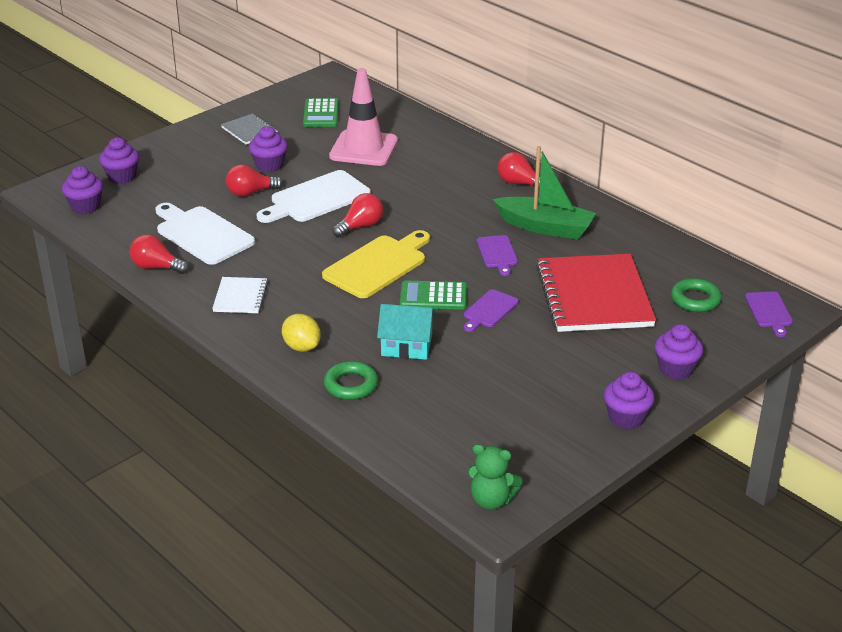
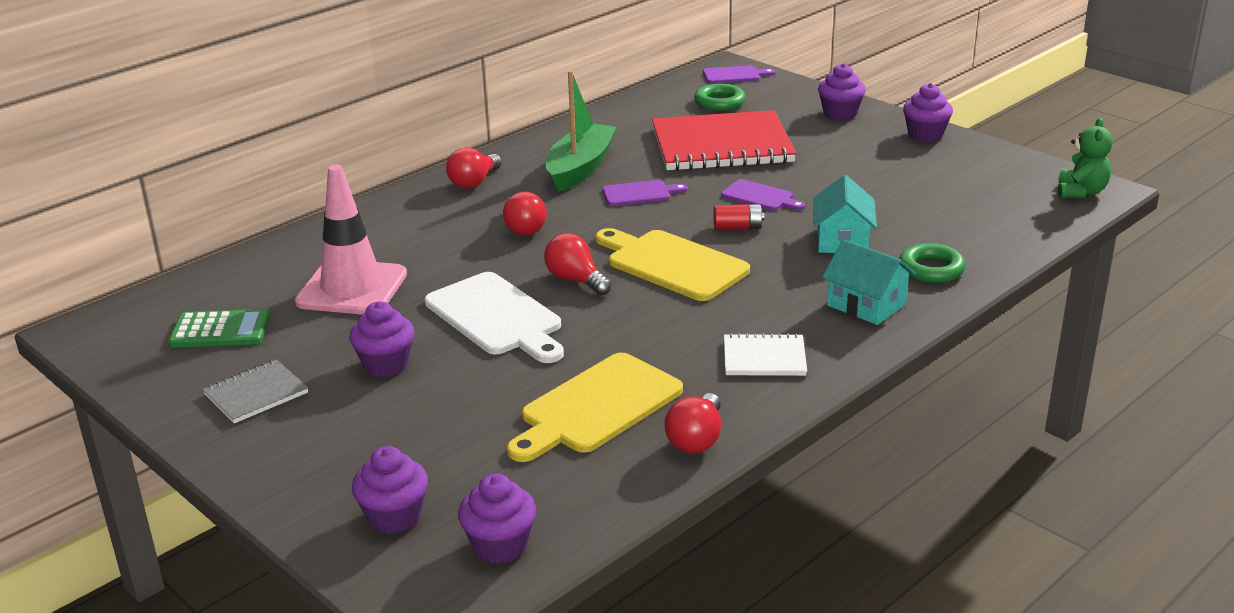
camera: 90 degrees left, 5 degrees down
(202, 234) = (597, 407): white cutting board -> yellow cutting board
(250, 193) = (472, 374): red light bulb -> red light bulb (523, 228)
(302, 347) = (866, 304): yellow lemon -> turquoise house
(433, 296) = (737, 228): green calculator -> red battery

